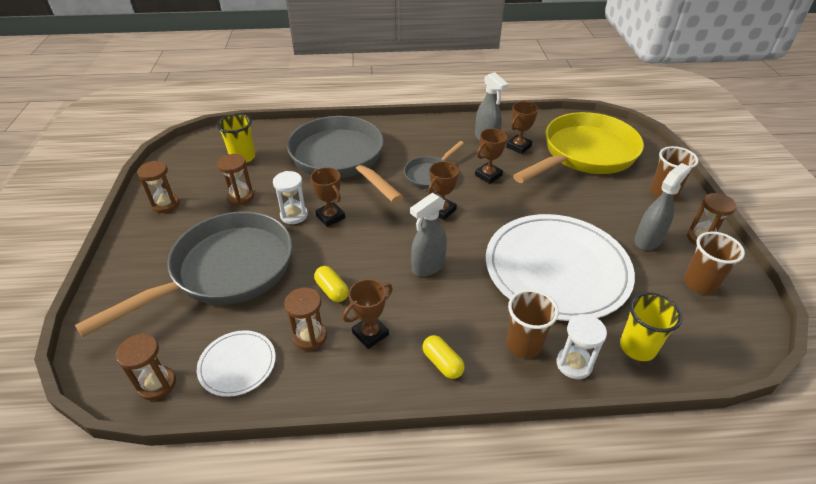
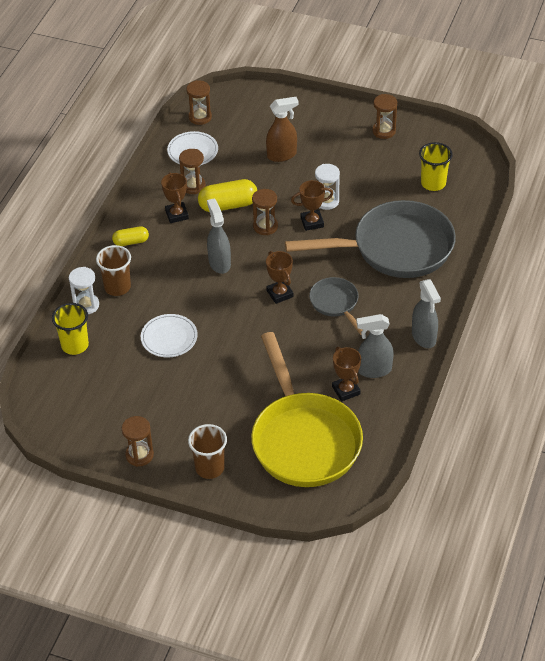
camera: 115 degrees right, 5 degrees up
(225, 271) = (282, 155): grey pan -> brown spray bottle
(240, 197) = (370, 174): brown hourglass -> brown hourglass (265, 226)
(332, 290) = (228, 205): yellow capsule -> yellow capsule, size x1.68
(488, 175) = (311, 345): brown trophy -> none
(556, 269) = (169, 337): white plate -> white plate, size x0.45
(648, 240) = (160, 415): grey spray bottle -> grey spray bottle (424, 337)
(699, 283) = (98, 419): brown cup -> none

